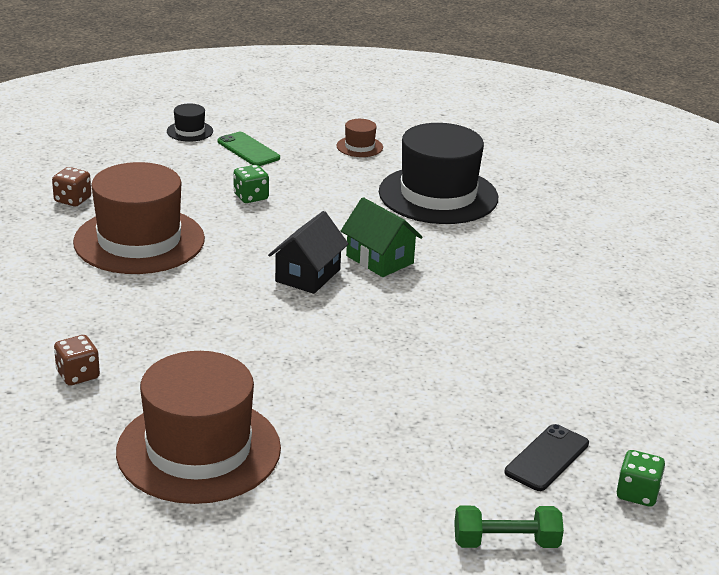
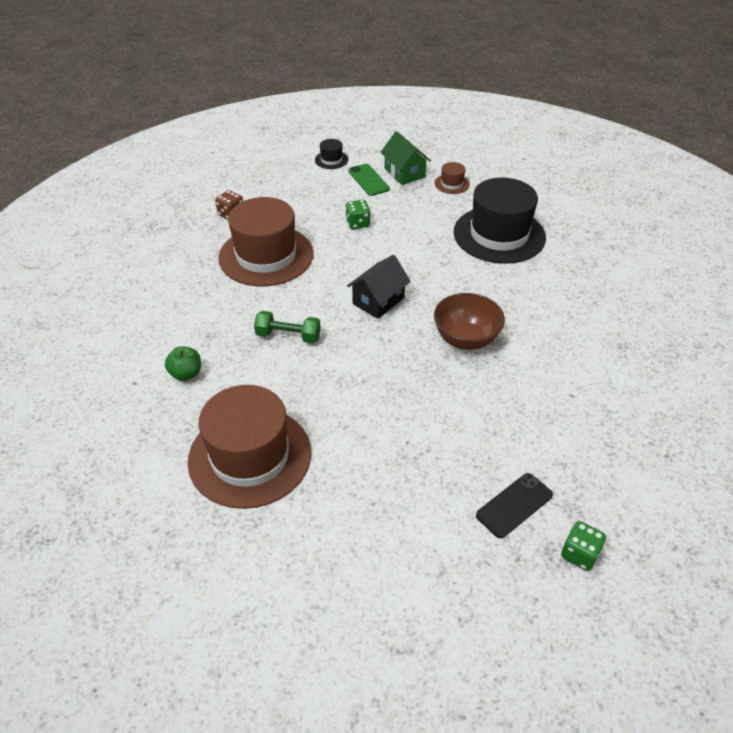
camera: 15 degrees right, 15 degrees up
(78, 375) = (186, 374): brown dice -> green apple
(379, 259) = (436, 292): green house -> green house (404, 173)
(433, 304) = (466, 339): none -> brown bowl
(506, 543) = (457, 587): green dumbbell -> green dumbbell (288, 336)

